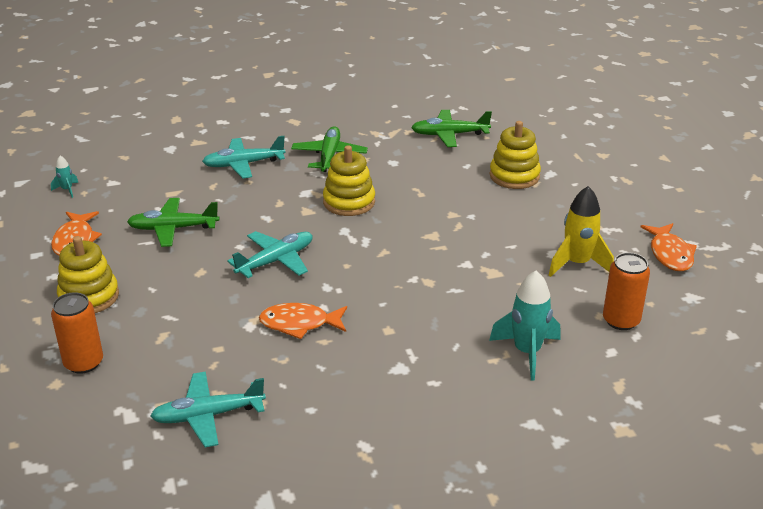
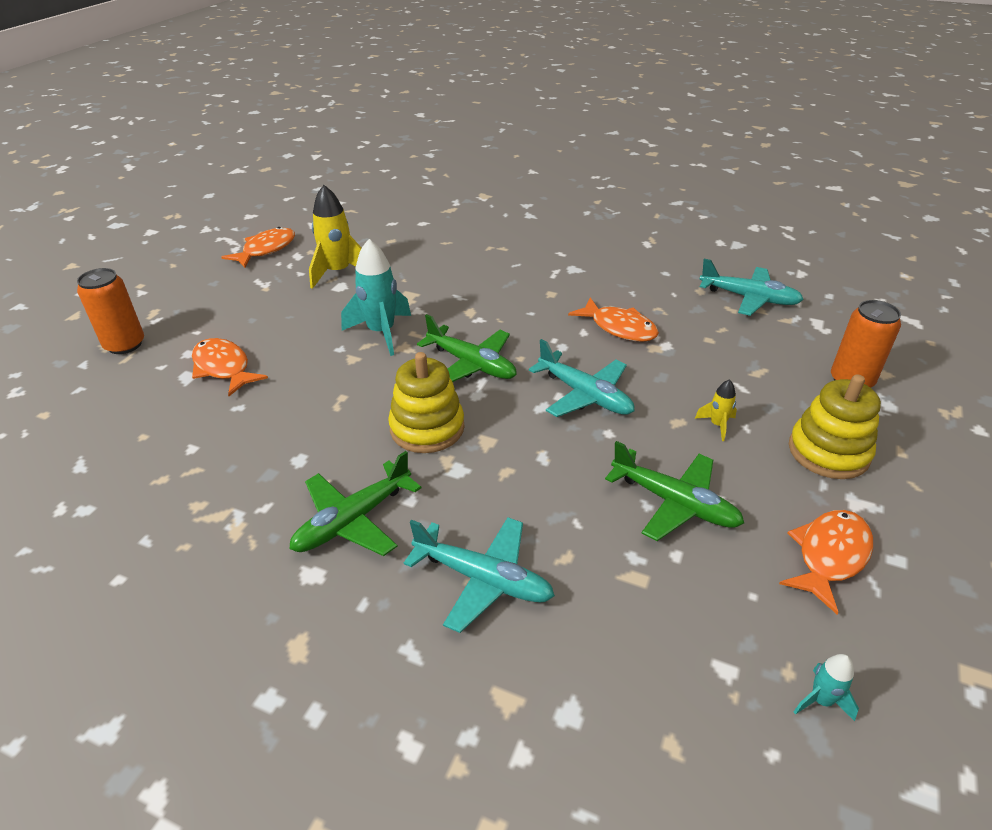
camera: 140 degrees left, 5 degrees up
(172, 281) = (717, 425): none -> yellow rocket
(276, 261) = (585, 395): turquoise plane -> turquoise plane turned 135 degrees counterclockwise
(449, 134) = (168, 466): green plane -> green plane (471, 364)
(514, 176) = (224, 368): yellow stacking toy -> orange fish
(527, 352) = (474, 242): turquoise rocket -> turquoise rocket (381, 332)
(621, 320) = (384, 232): orange can -> orange can (125, 345)

